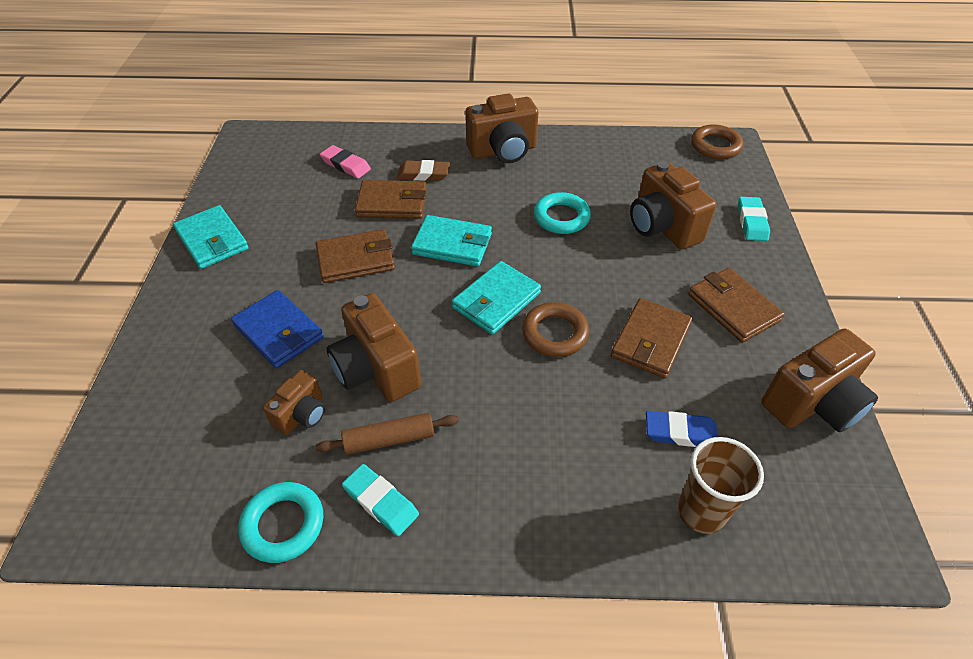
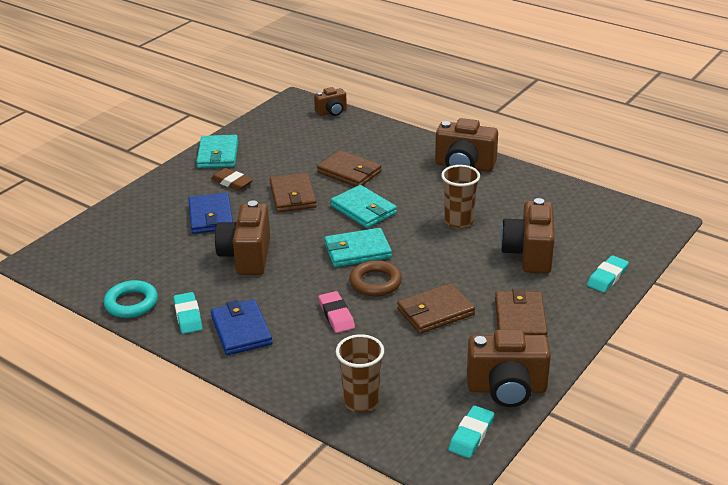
camera: 35 degrees right, 15 degrees down
(302, 414) = (185, 261): brown camera -> brown camera (332, 112)
(345, 165) = (342, 139): pink eraser -> pink eraser (336, 315)
(356, 259) = (293, 196): brown wallet -> brown wallet turned 60 degrees clockwise
(389, 439) = (220, 291): brown rolling pin -> none
(423, 174) = (389, 162): brown eraser -> brown eraser (232, 182)
(469, 486) = (241, 330): none -> blue wallet
(561, 217) = (458, 221): turquoise ring -> brown cup
(680, 432) = (395, 363): blue eraser -> none
(715, 146) = (646, 219): brown ring -> none
(846, 487) = (471, 435): none -> turquoise eraser

